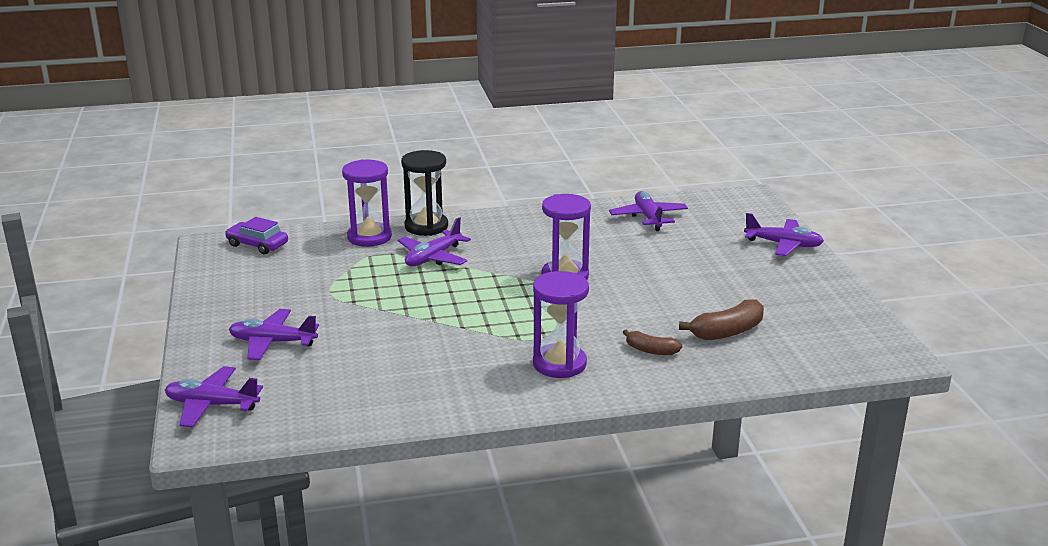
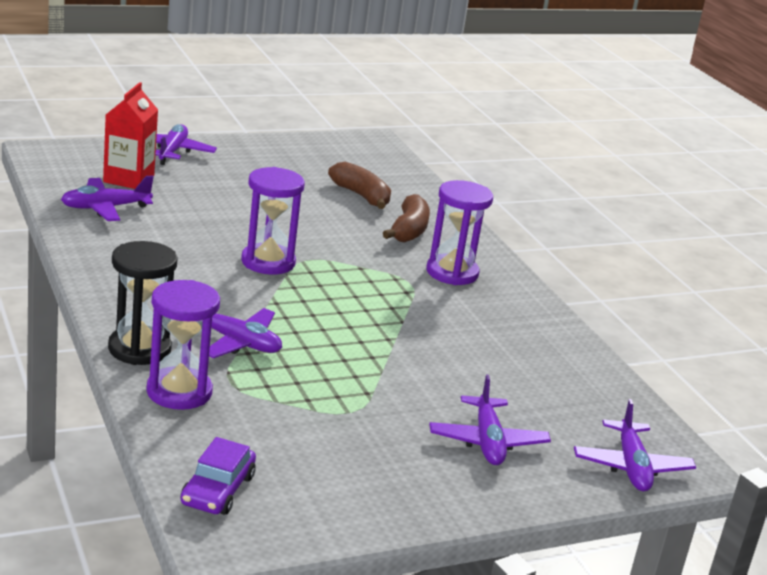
camera: 105 degrees left, 0 degrees up
(651, 350) = (409, 230): brown banana -> brown banana, size x1.58
(711, 226) = (128, 179): none -> red carton

